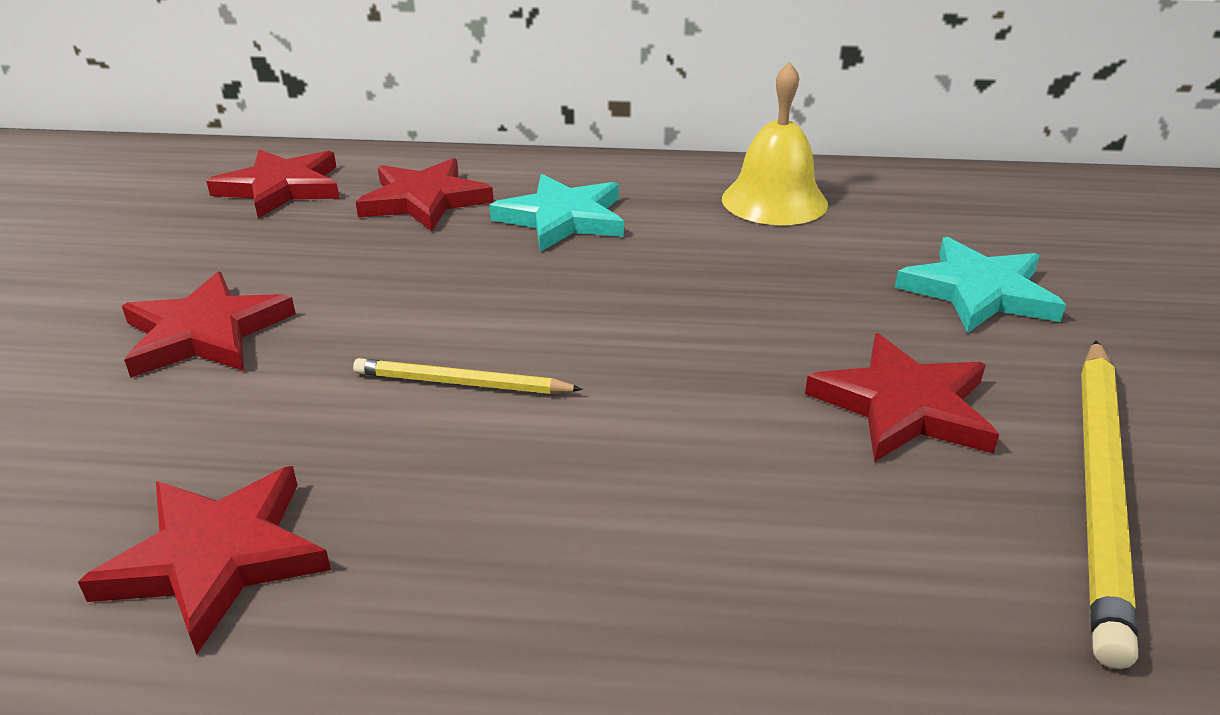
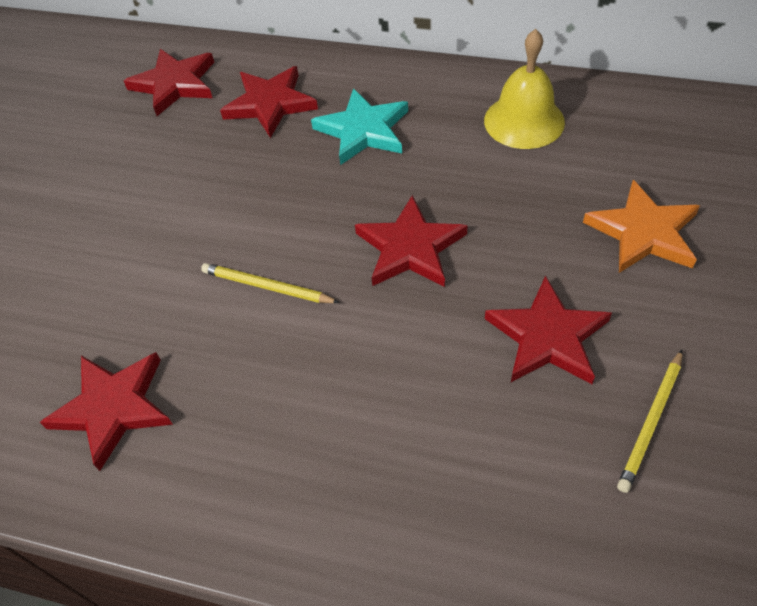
camera: 15 degrees right, 20 degrees up
(205, 333) = (117, 226): red star -> red star (410, 247)
(978, 292) = (643, 232): turquoise star -> orange star
(1100, 489) = (651, 422): yellow pencil -> yellow pencil, size x0.55

